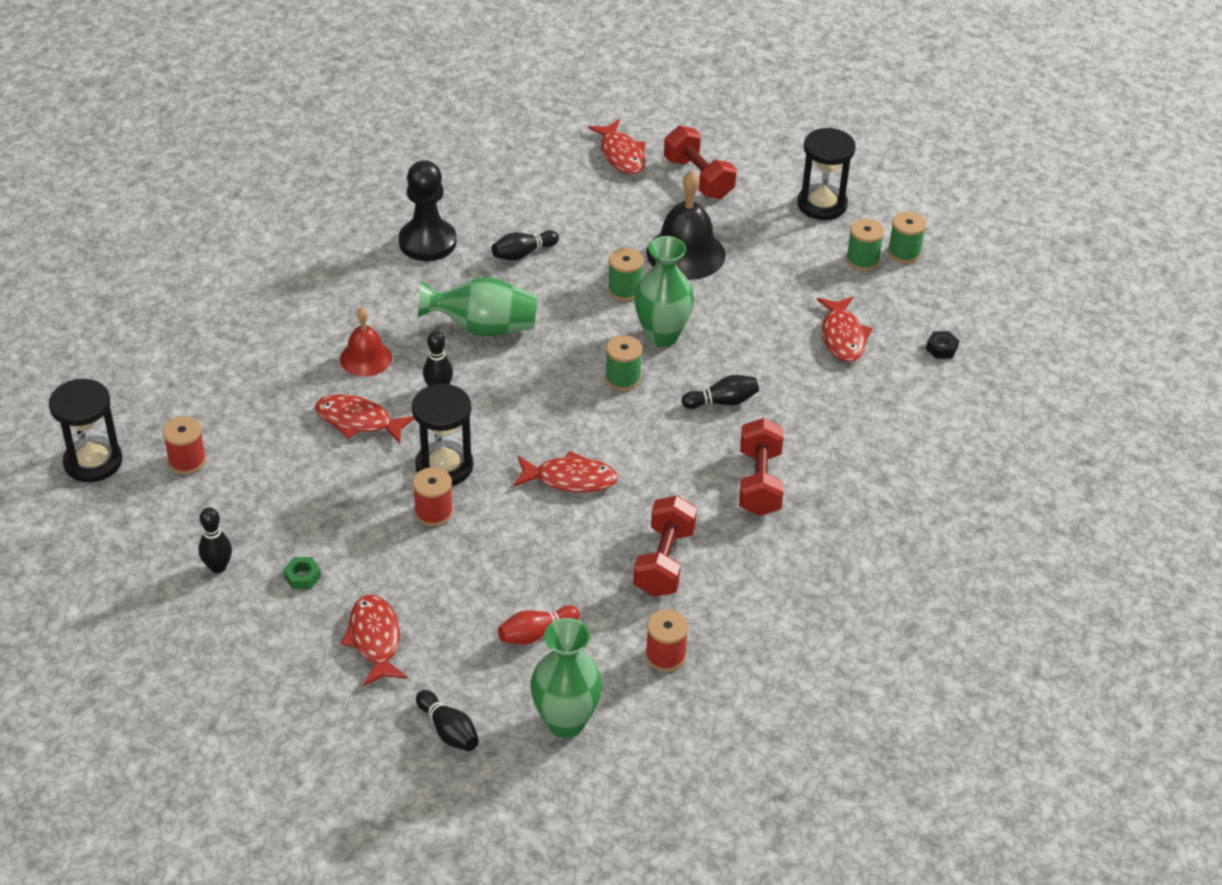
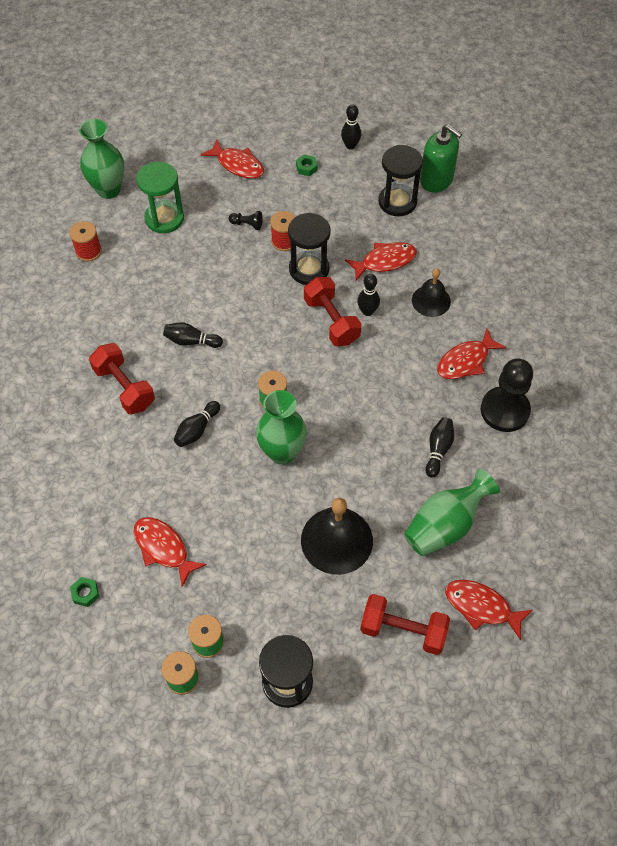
camera: 140 degrees right, 15 degrees up
(93, 462) = (477, 149): black hourglass -> black hourglass (397, 202)
(187, 461) = (436, 180): red spool -> green soap dispenser
(365, 358) = (431, 300): red bell -> black bell
(448, 730) = (159, 151): black bowling pin -> black bowling pin (191, 341)
(451, 559) = (247, 224): none -> black pawn
(483, 327) = (394, 372): green vase -> green vase (445, 525)
(536, 633) = (164, 218): red bowling pin -> green hourglass
(570, 479) = (234, 311): red fish -> red fish (466, 361)
(624, 290) = (343, 472): green spool -> none
(664, 562) = (135, 300): red dumbbell -> red dumbbell (331, 321)
(941, 349) = (85, 593): black nut -> green nut

